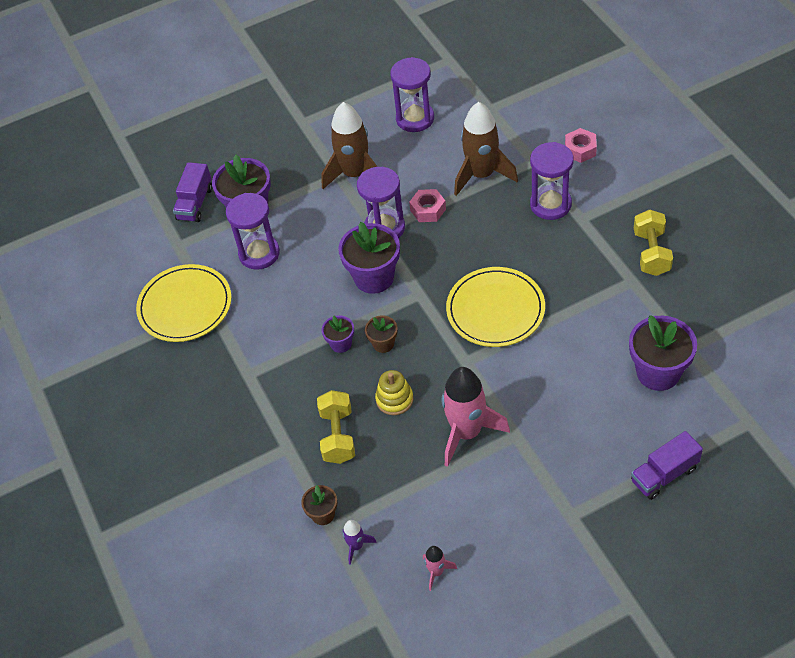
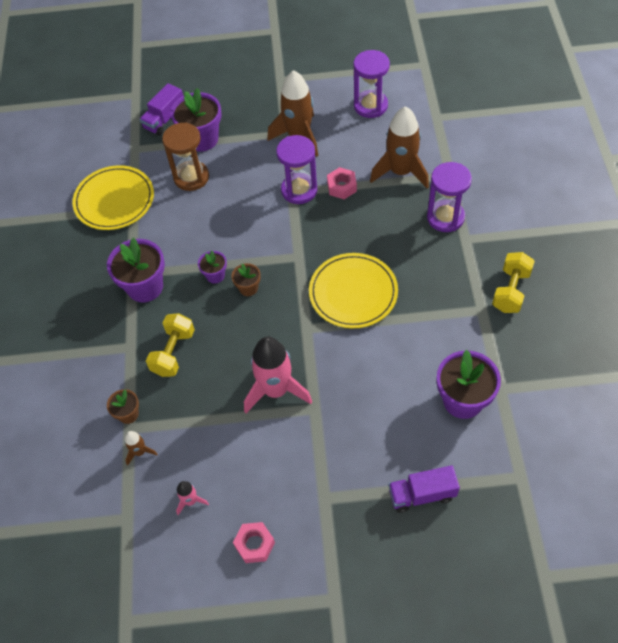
camera: 20 degrees right, 5 degrees up
(259, 253) = (191, 177): purple hourglass -> brown hourglass
(356, 546) = (140, 452): purple rocket -> brown rocket
(374, 277) = (269, 229): purple flower pot -> purple flower pot (145, 287)
(394, 399) = (233, 339): yellow stacking toy -> none
(580, 149) = (495, 178): pink nut -> pink nut (254, 544)

